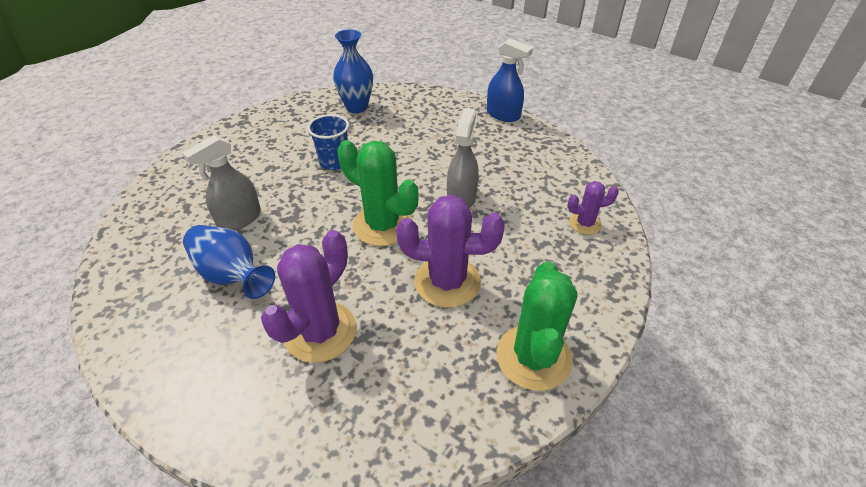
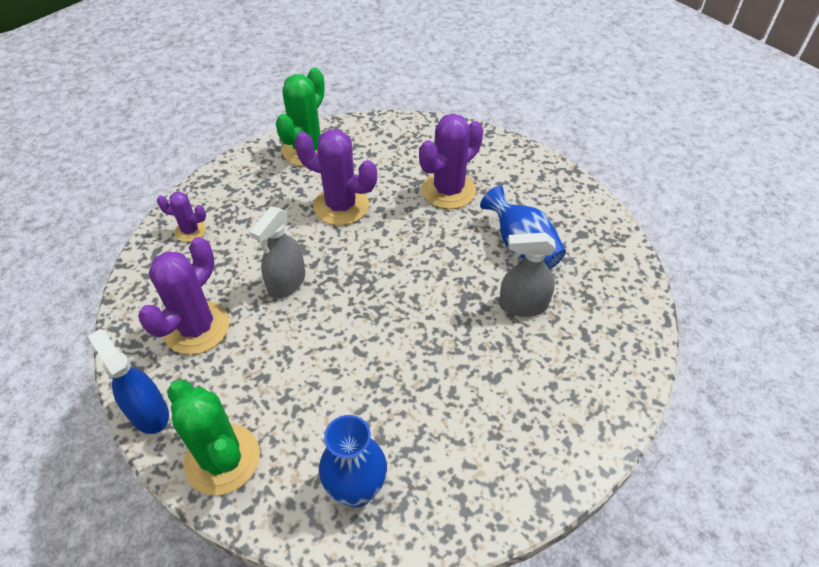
camera: 165 degrees left, 5 degrees up
(239, 219) = (523, 305): grey spray bottle -> grey spray bottle turned 150 degrees counterclockwise
(334, 162) = (412, 369): blue cup -> none
(382, 225) = (378, 268): green cactus -> green cactus (222, 459)
(511, 157) = (196, 328): none -> purple cactus

